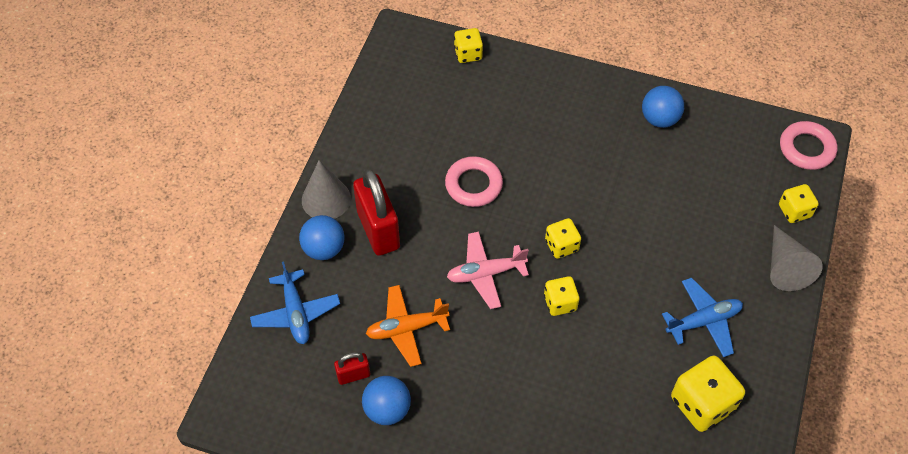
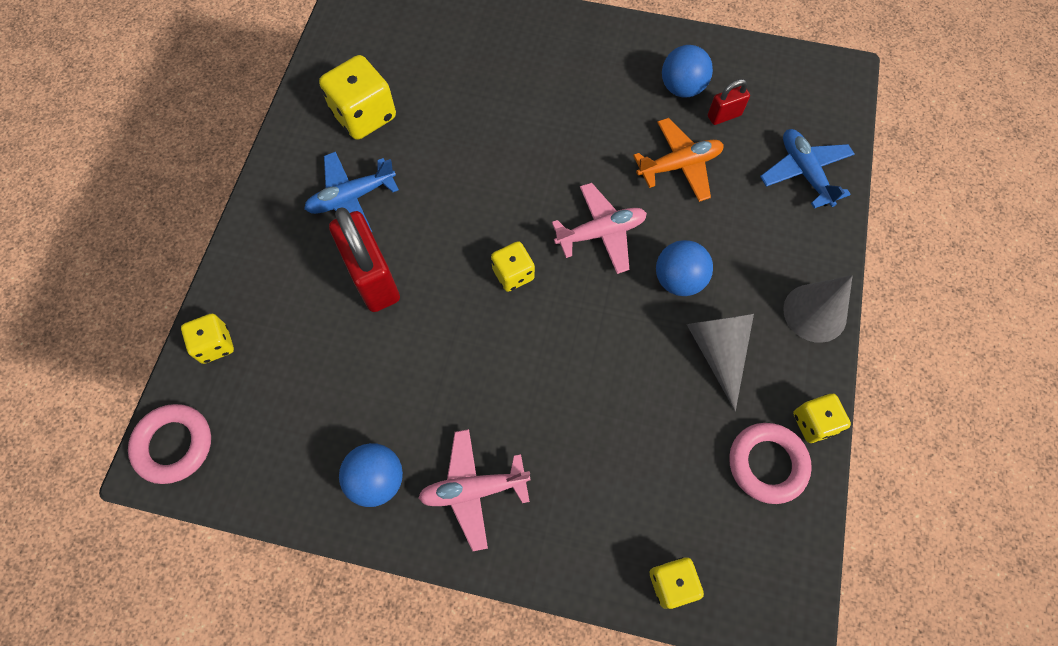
camera: 175 degrees right, 10 degrees up
(324, 249) = (797, 248): blue ball -> blue ball (678, 279)
(378, 230) = (738, 276): red padlock -> red padlock (373, 278)
(473, 185) = (631, 349): pink ring -> pink ring (767, 464)
(560, 303) = (512, 206): yellow dice -> yellow dice (814, 423)
(593, 109) = (473, 489): none -> pink plane
(785, 267) = (244, 269): grey cone -> grey cone (718, 351)

